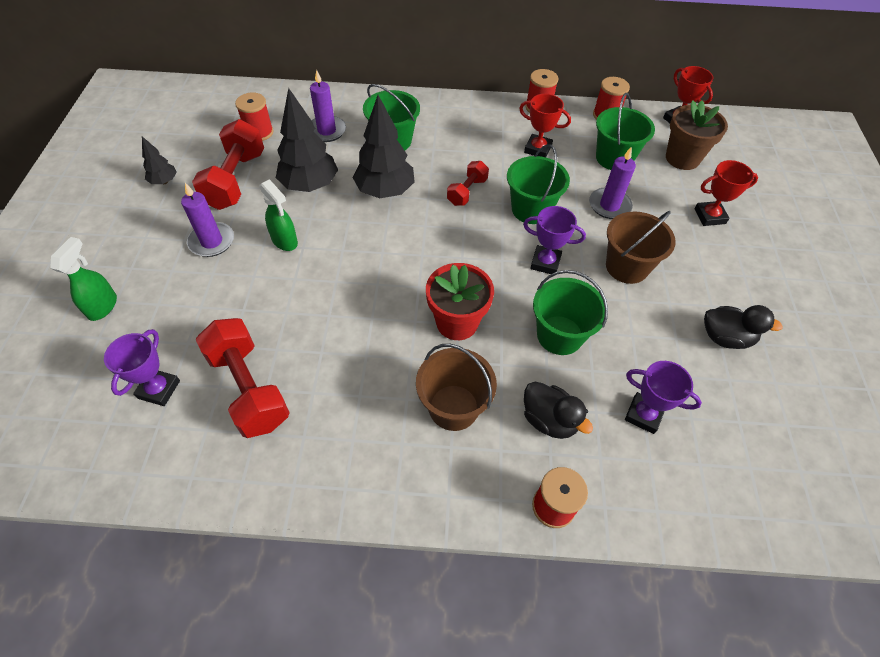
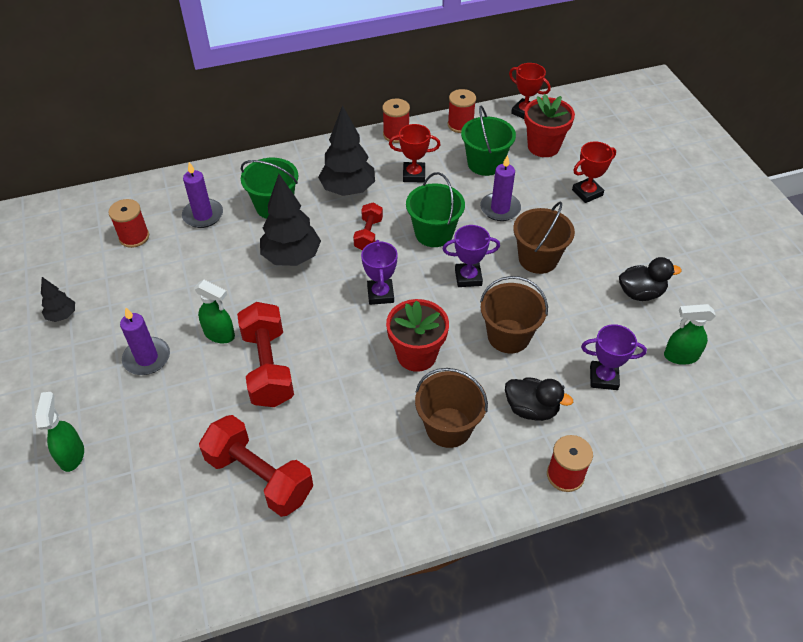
camera: 20 degrees left, 5 degrees down
(159, 389) = (174, 508): purple trophy -> purple trophy (380, 294)
(236, 180) = (137, 291): red dumbbell -> red dumbbell (268, 367)
(310, 185) = (215, 274): black tree -> black tree (348, 190)
(559, 335) = (508, 336): green bucket -> brown bucket
(682, 158) = (543, 147): brown flower pot -> red flower pot
(743, 422) = (680, 356): none -> green spray bottle

